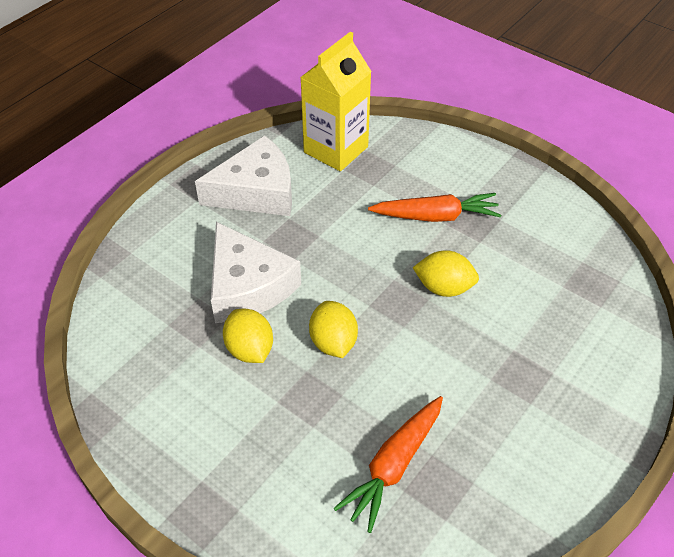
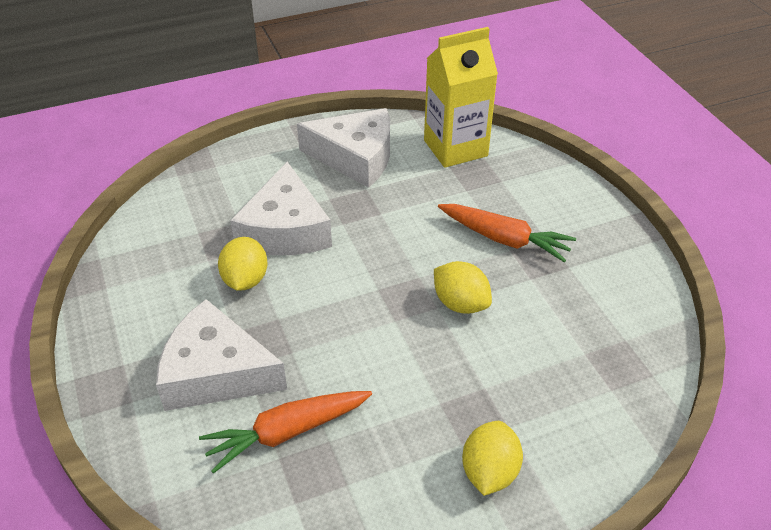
camera: 30 degrees right, 5 degrees down
(292, 445) = (216, 373): none -> white cheese
(333, 342) = (320, 306): yellow lemon -> yellow lemon (489, 472)

